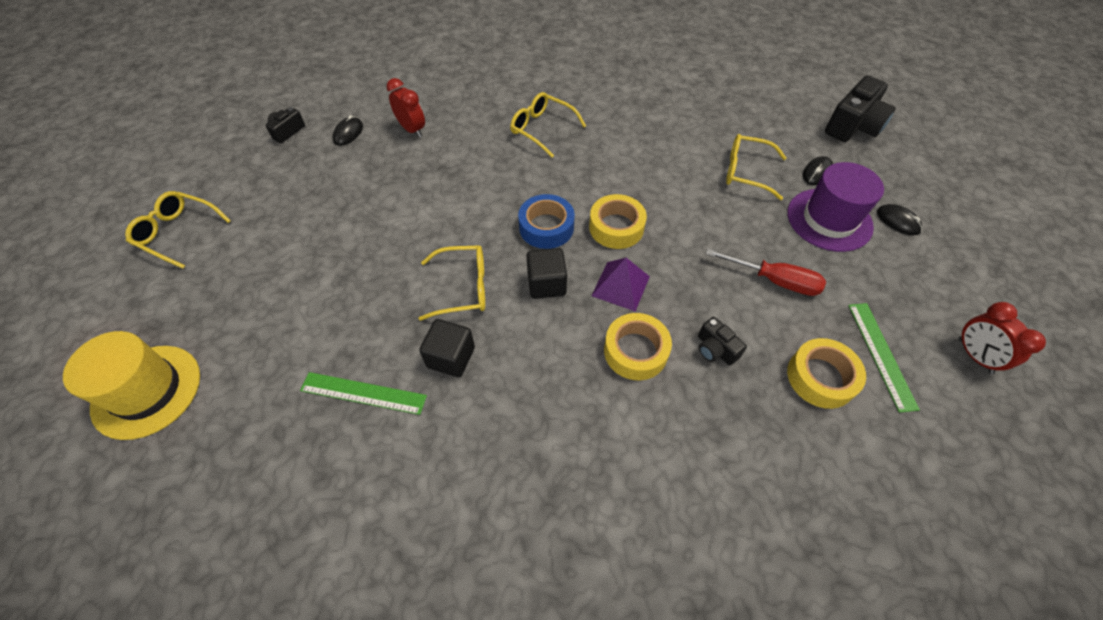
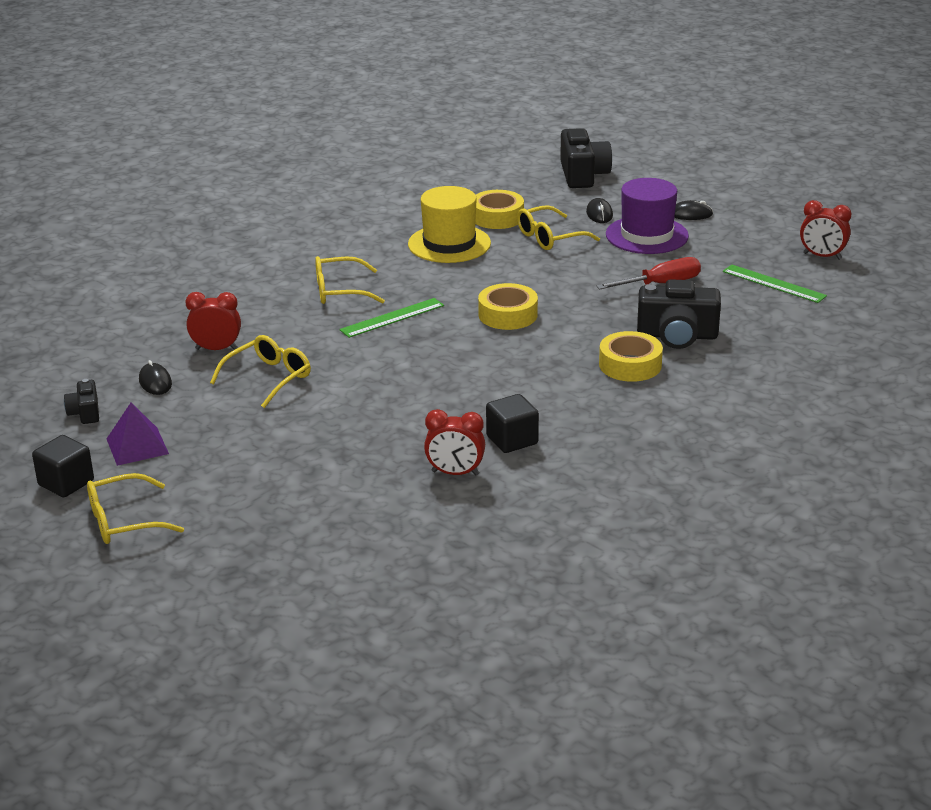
camera: 45 degrees left, 25 degrees down
(147, 391) = (307, 596): yellow hat -> yellow hat (449, 244)
(363, 393) = (482, 491): green ruler -> green ruler (392, 318)
(374, 357) = (455, 473): none -> red clock
(463, 288) = (452, 406): yellow glasses -> yellow glasses (268, 378)
(546, 227) = (454, 342): blue tape -> none
(546, 284) = (511, 369): black cube -> black cube (66, 483)
(620, 286) = (565, 341): purple pyramid -> purple pyramid (137, 446)
(715, 349) = (677, 335): black camera -> black camera, size x1.90
(820, 377) = (756, 313): yellow tape -> yellow tape (497, 217)

